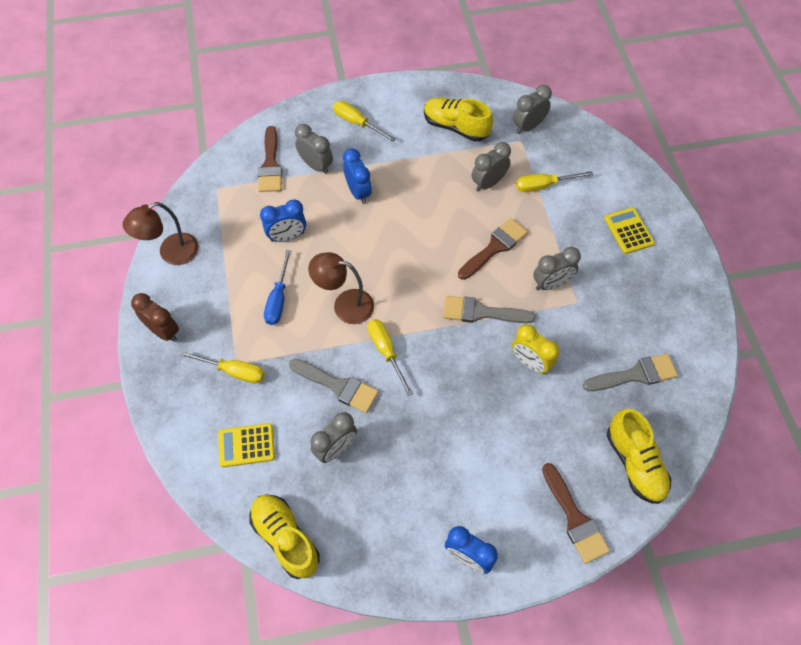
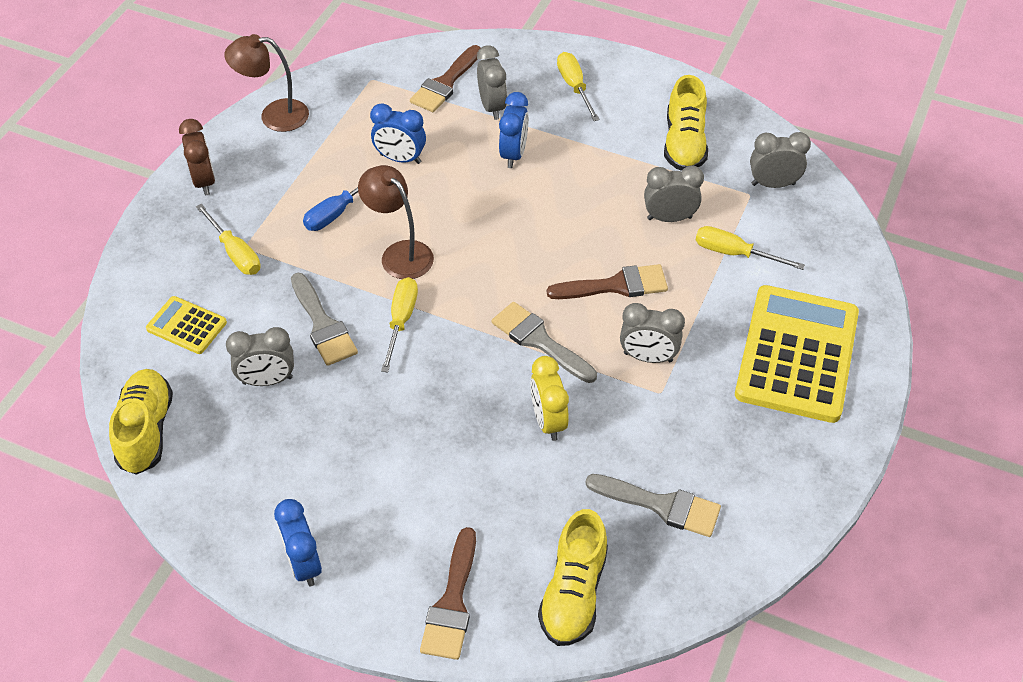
camera: 35 degrees right, 10 degrees down
(456, 127) = (684, 143): yellow shoe -> yellow shoe turned 150 degrees counterclockwise
(628, 231) = (796, 354): yellow calculator -> yellow calculator, size x2.13

